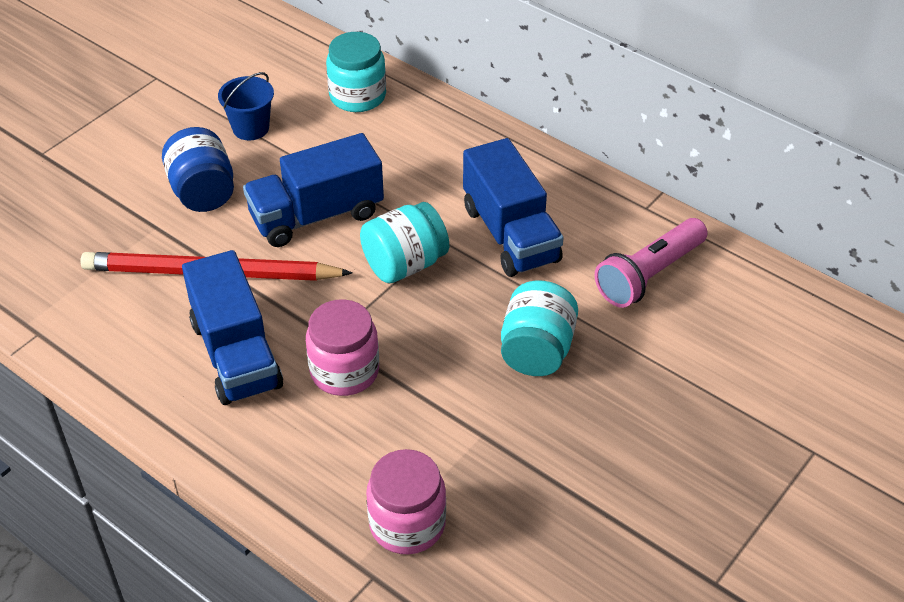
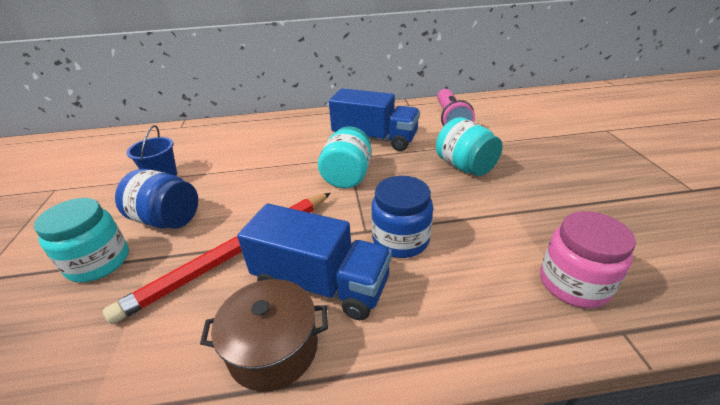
camera: 45 degrees left, 10 degrees down
(151, 372) = (273, 348): none -> brown pot
(316, 215) = (264, 187): blue truck -> none
(344, 371) = (400, 239): pink jar -> blue jar
(357, 96) = (214, 136): turquoise jar -> turquoise jar (99, 262)

